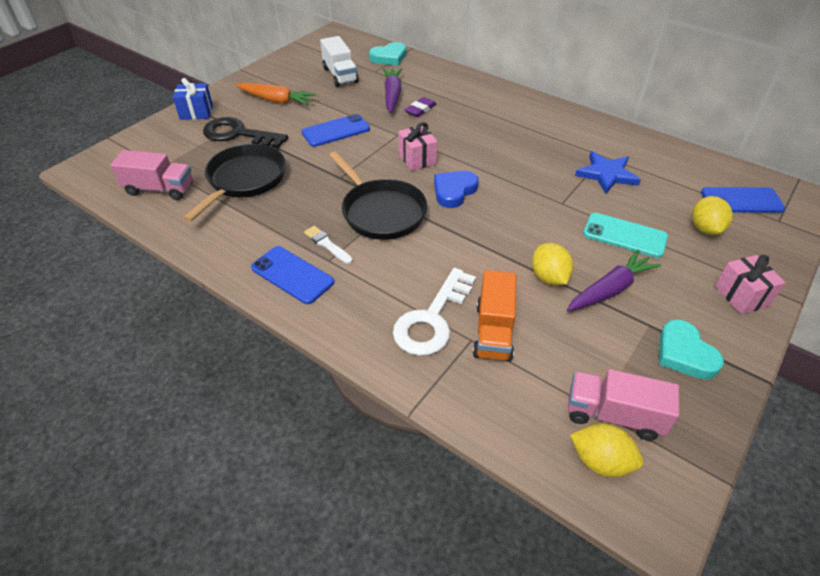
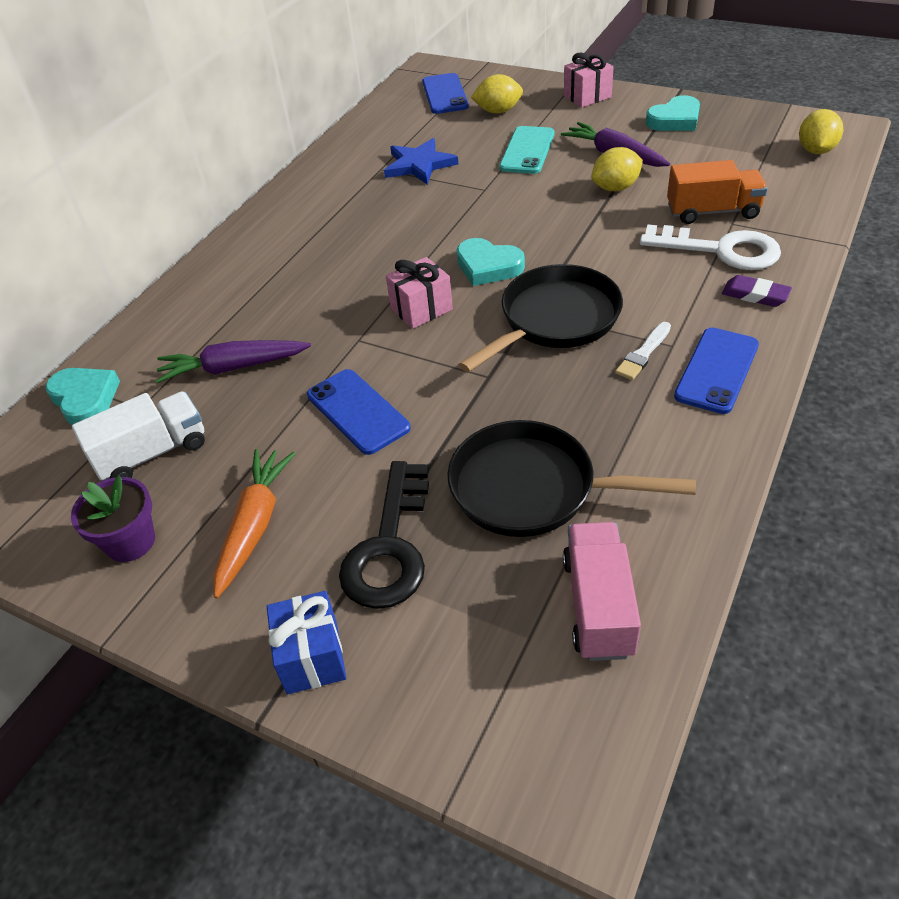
camera: 95 degrees left, 0 degrees up
(288, 72) = (130, 541): none -> purple flower pot
(420, 110) = (280, 328): purple eraser -> purple eraser (755, 295)
(454, 191) = (488, 266): blue heart -> turquoise heart
(613, 415) = (765, 147): pink truck -> none

